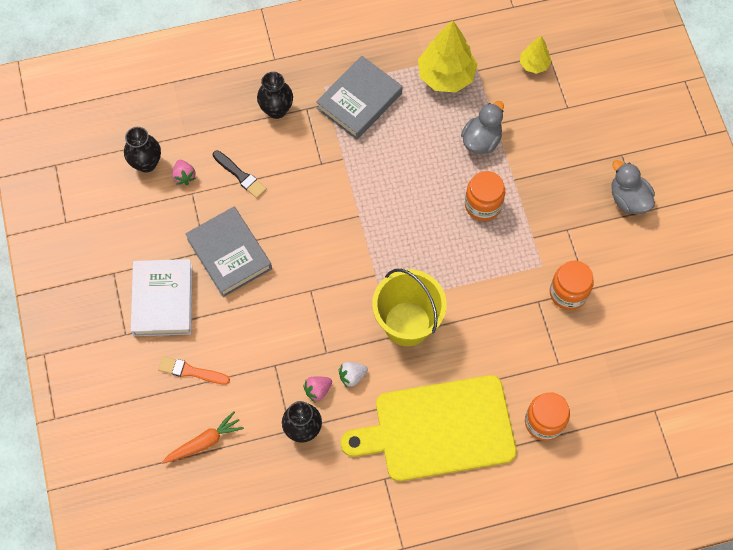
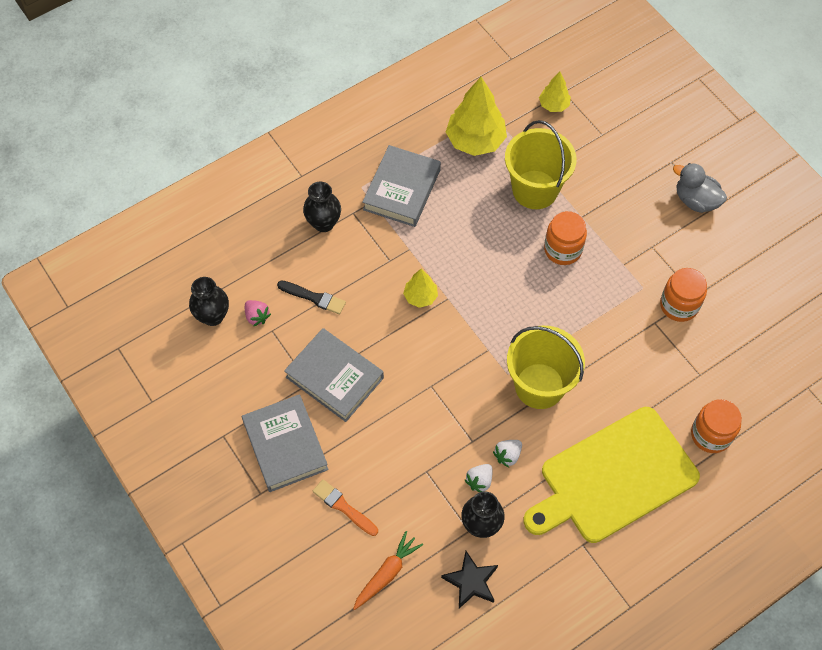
camera: 20 degrees left, 5 degrees down
(163, 300) = (285, 445): white book -> grey book
(191, 371) = (343, 507): orange brush -> orange brush turned 45 degrees clockwise
(273, 475) = (471, 581): none -> black star
(318, 390) = (479, 481): pink strawberry -> white strawberry
(335, 206) = (420, 297): none -> yellow tree
(481, 140) = (535, 189): grey duck -> yellow bucket

